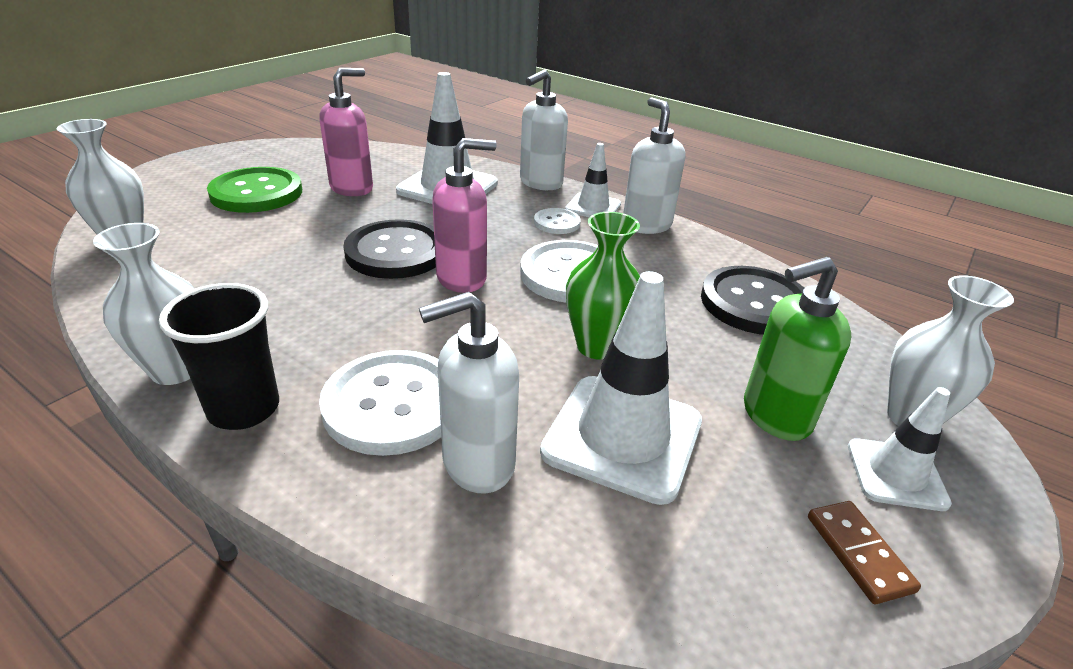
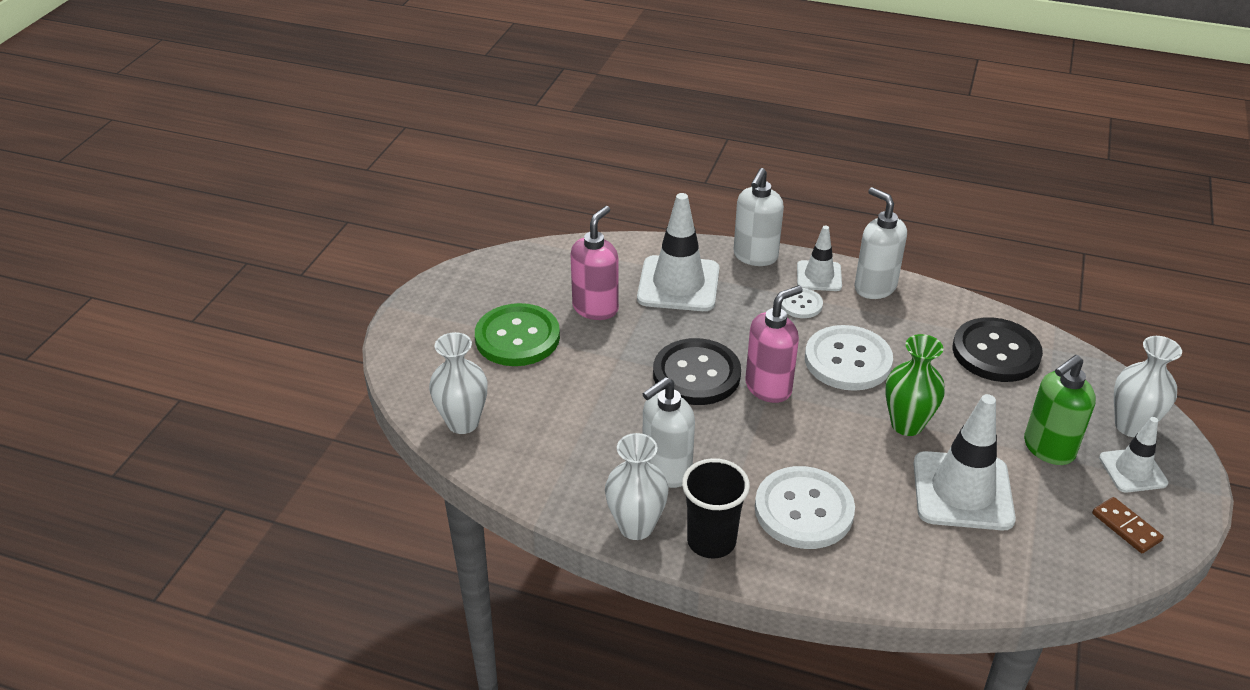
camera: 15 degrees left, 5 degrees up
(477, 463) = (886, 535): white soap dispenser -> white soap dispenser (666, 471)

